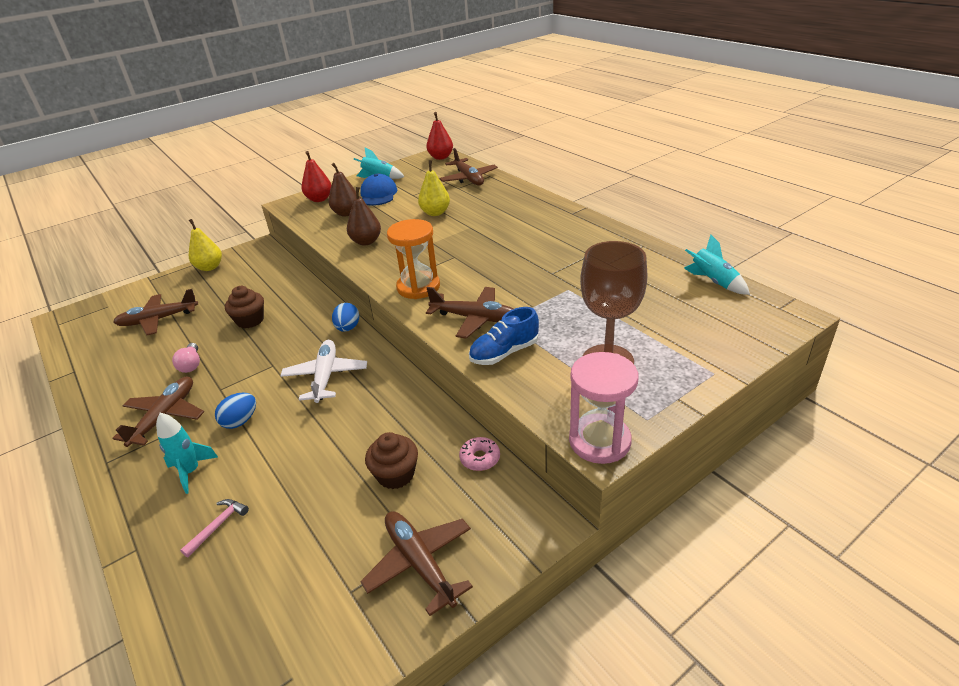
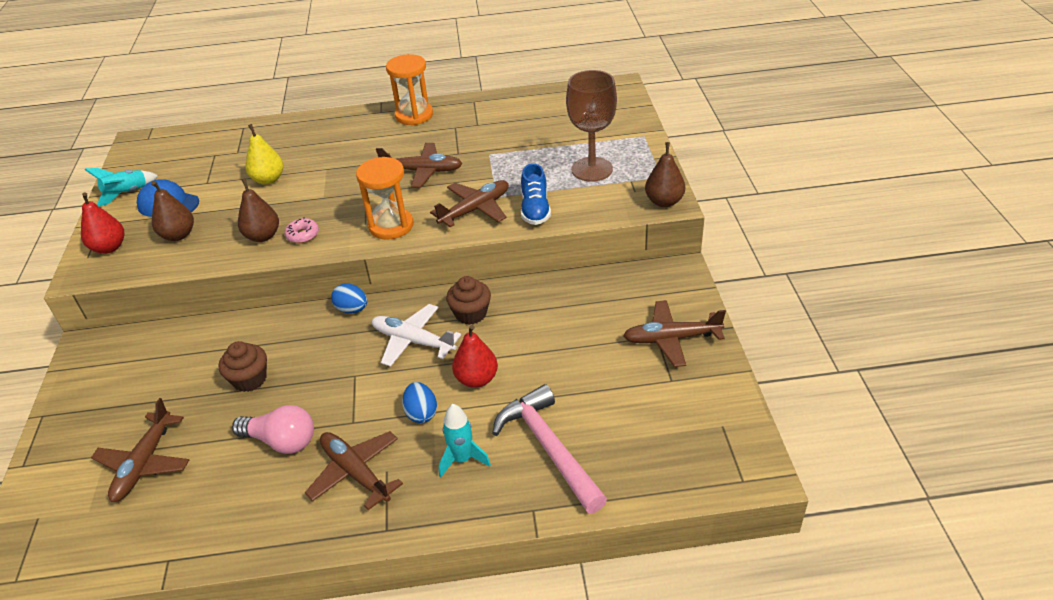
camera: 60 degrees left, 5 degrees up
(191, 364) = (281, 441): pink light bulb -> pink light bulb, size x1.58
(210, 267) = (75, 399): yellow pear -> none
(218, 525) = (548, 447): pink hammer -> pink hammer, size x2.34
(395, 474) = (578, 328): brown cupcake -> brown cupcake (471, 314)
(441, 157) = (148, 142): red pear -> red pear (476, 379)
(469, 178) = (228, 140): brown plane -> brown plane (422, 171)
(480, 458) = (598, 280): pink donut -> pink donut (303, 235)
(584, 229) = (414, 115): none -> orange hourglass
(599, 441) = (664, 202): pink hourglass -> brown pear
(713, 282) = (553, 94): turquoise rocket -> none

